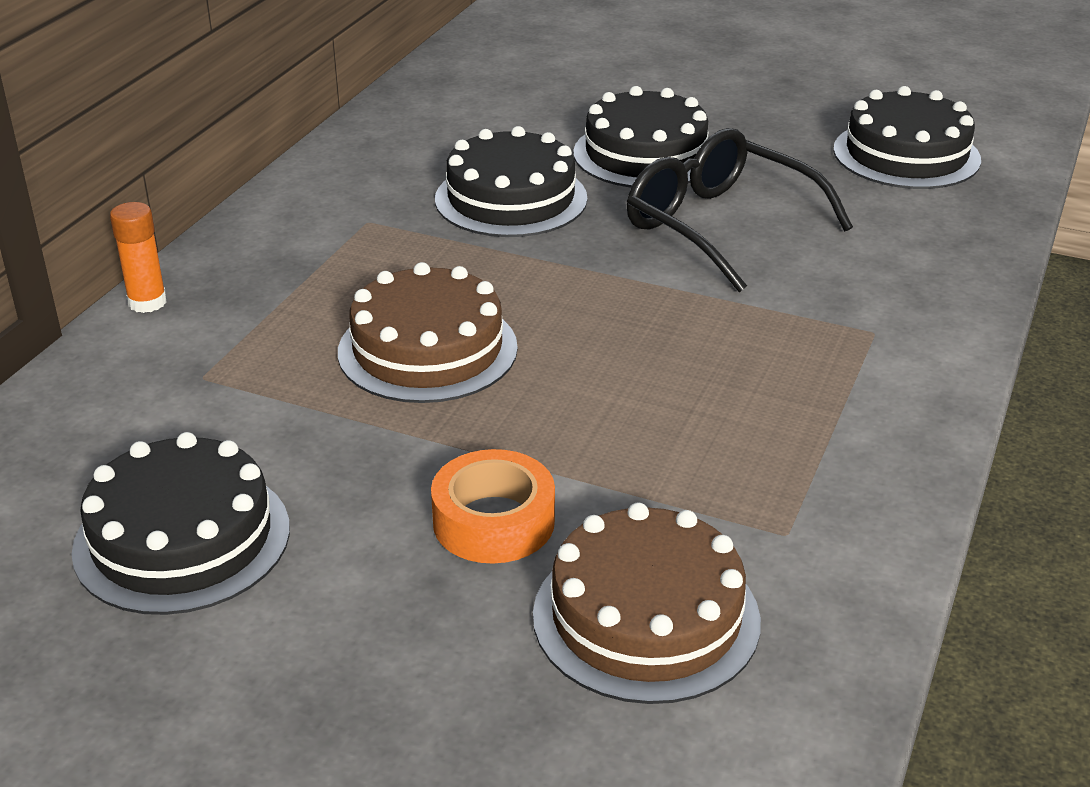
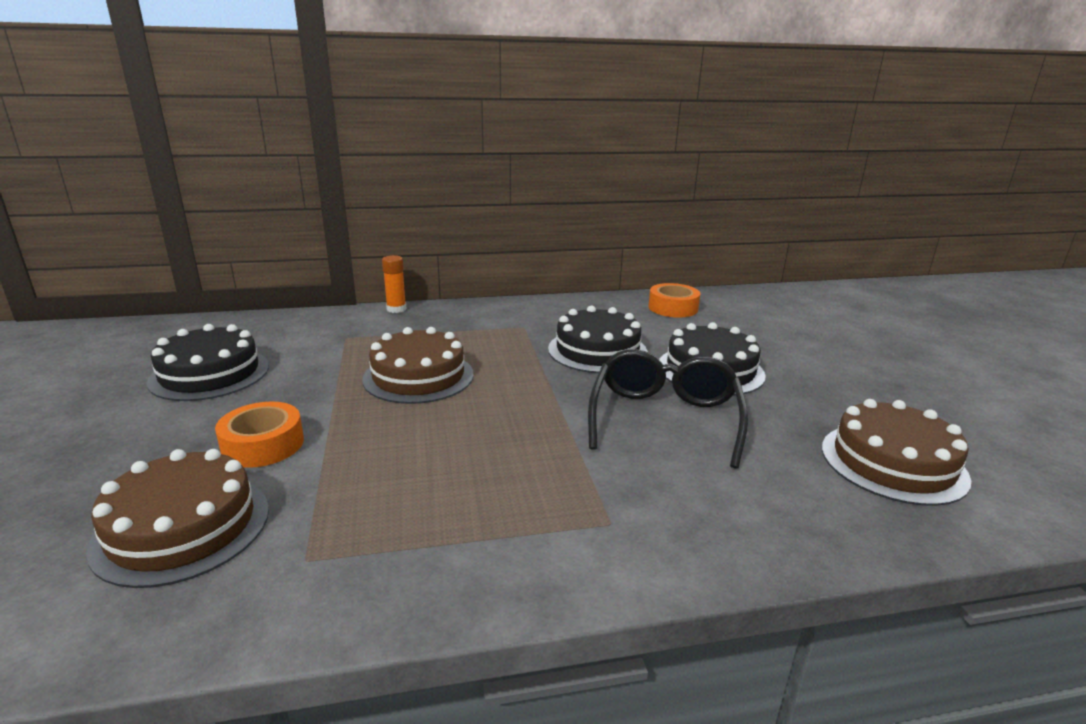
camera: 55 degrees right, 10 degrees down
(453, 101) = (673, 308): none -> orange tape
(906, 154) = (893, 462): black cake -> brown cake

